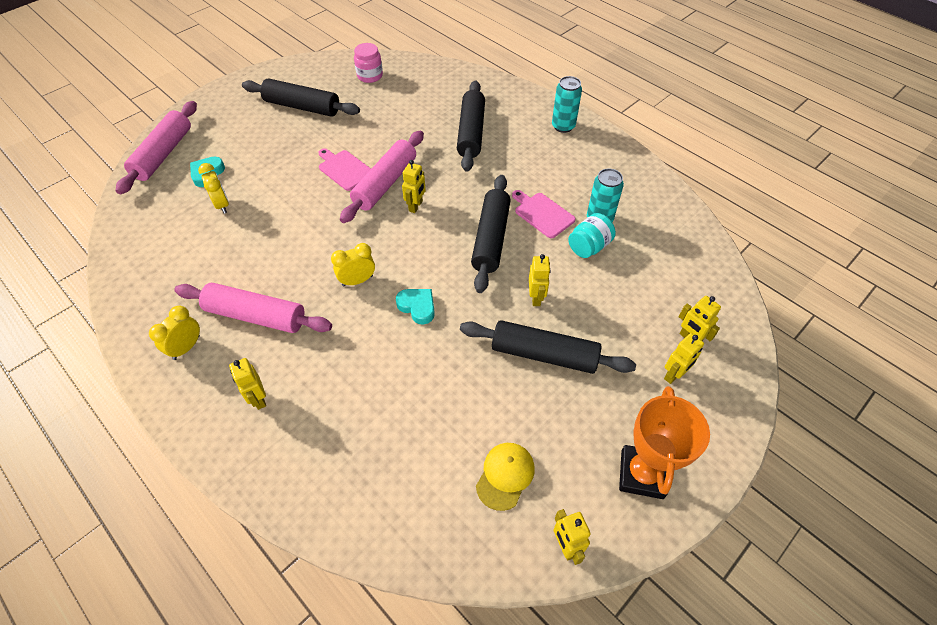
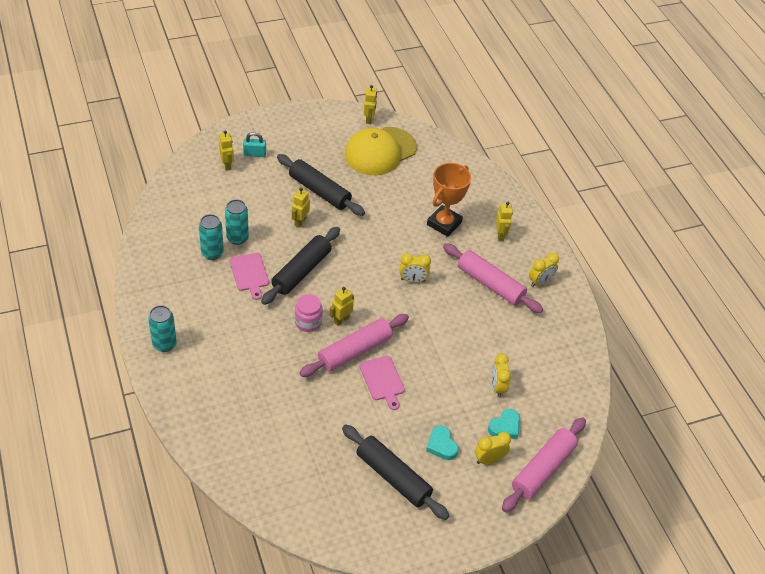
camera: 160 degrees left, 5 degrees down
(218, 145) = (489, 459): none -> yellow clock
(370, 76) = (304, 494): pink jar -> pink jar (308, 322)
(417, 307) = (380, 247): turquoise heart -> turquoise heart (441, 445)
(471, 132) = (250, 373): black rolling pin -> none
(505, 476) = (380, 151): yellow cap -> yellow cap, size x1.95
(589, 246) = (237, 238): turquoise jar -> turquoise can
(642, 474) = (311, 126): orange trophy -> orange trophy (444, 223)
(674, 375) = (254, 154): yellow robot -> turquoise padlock

